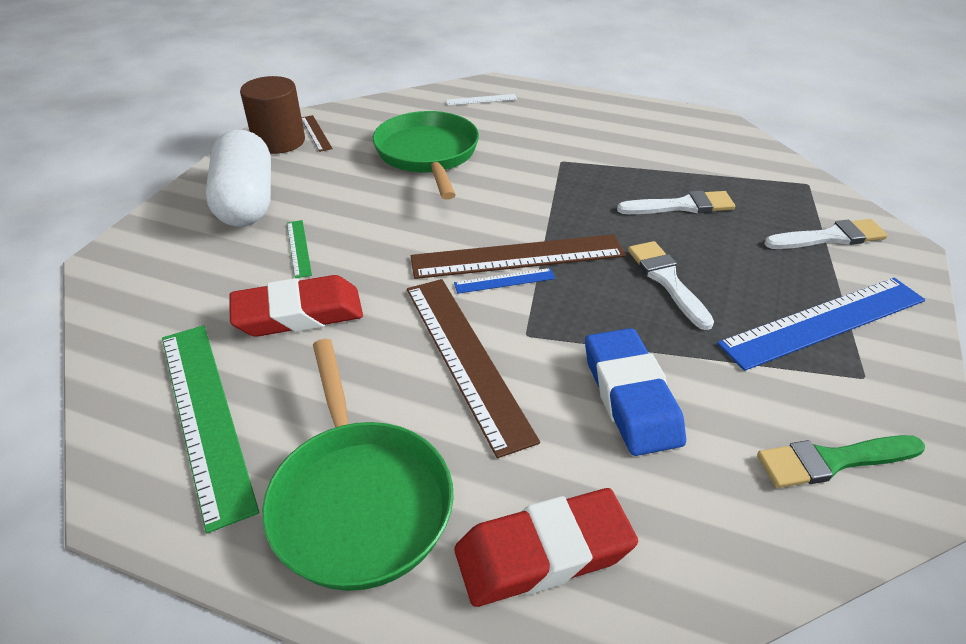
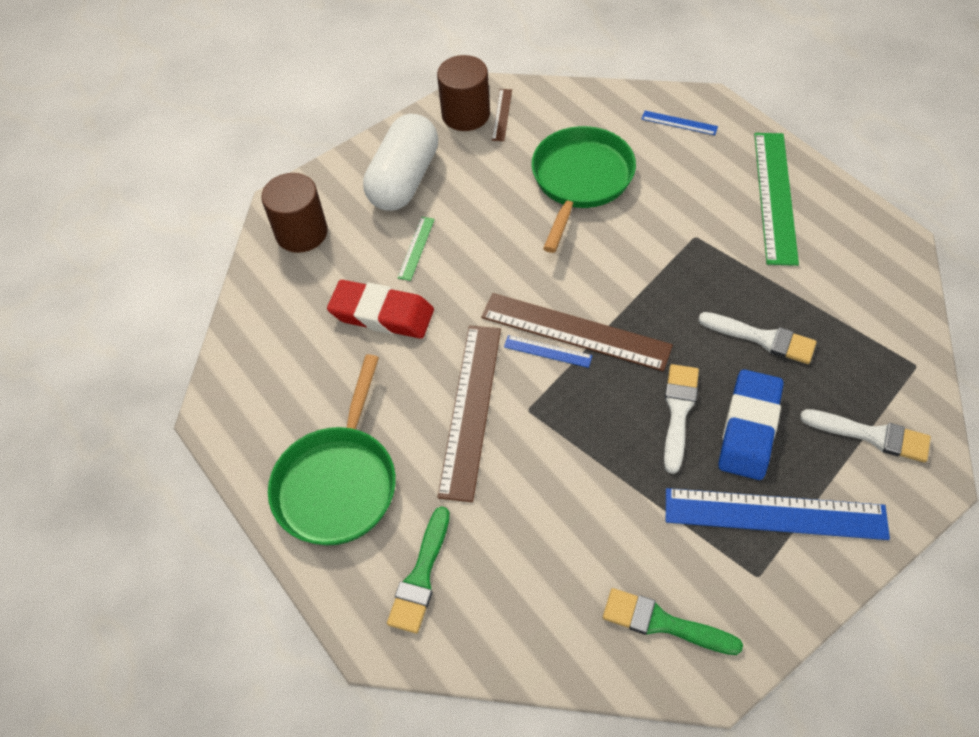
camera: 35 degrees right, 15 degrees up
(149, 277) = (301, 233): none -> brown cylinder
(206, 416) = (283, 374): green ruler -> green ruler (775, 196)
(481, 100) = (679, 123): white ruler -> blue ruler
(543, 553) = (421, 576): red eraser -> green brush
(630, 397) = (562, 499): blue eraser -> blue eraser (749, 428)

